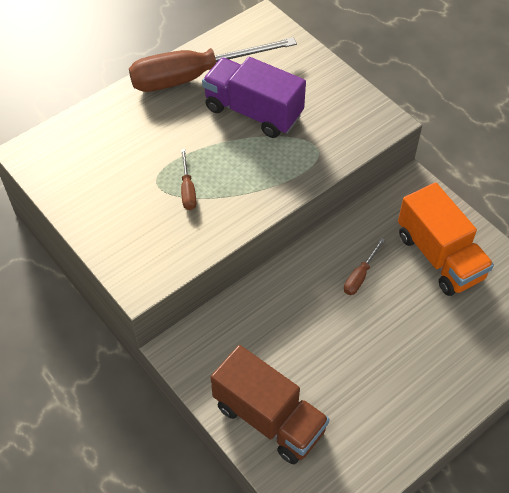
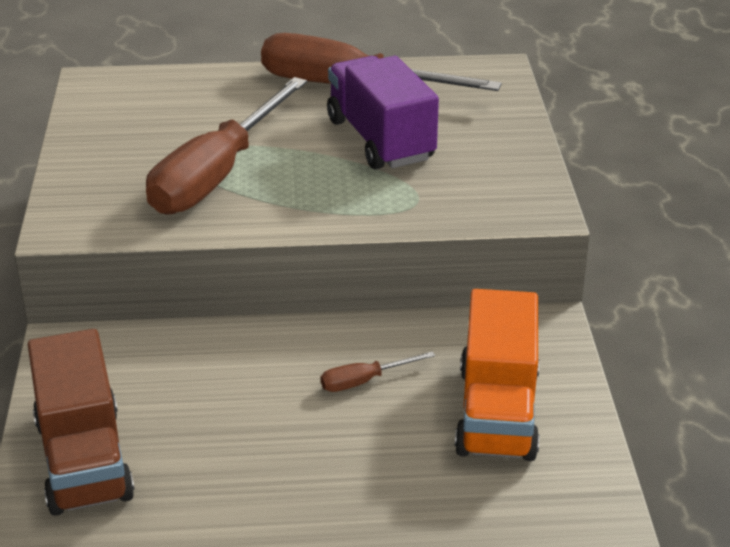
camera: 35 degrees right, 20 degrees down
(187, 190) = (217, 174): brown screwdriver -> brown screwdriver, size x2.47

